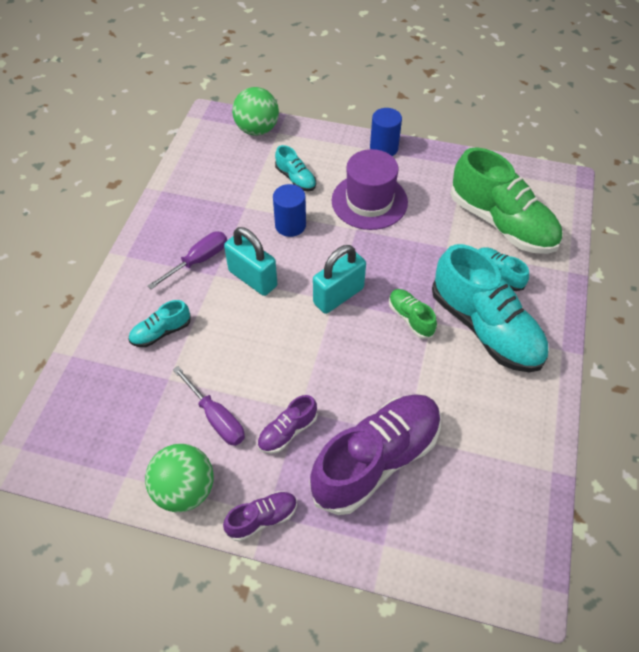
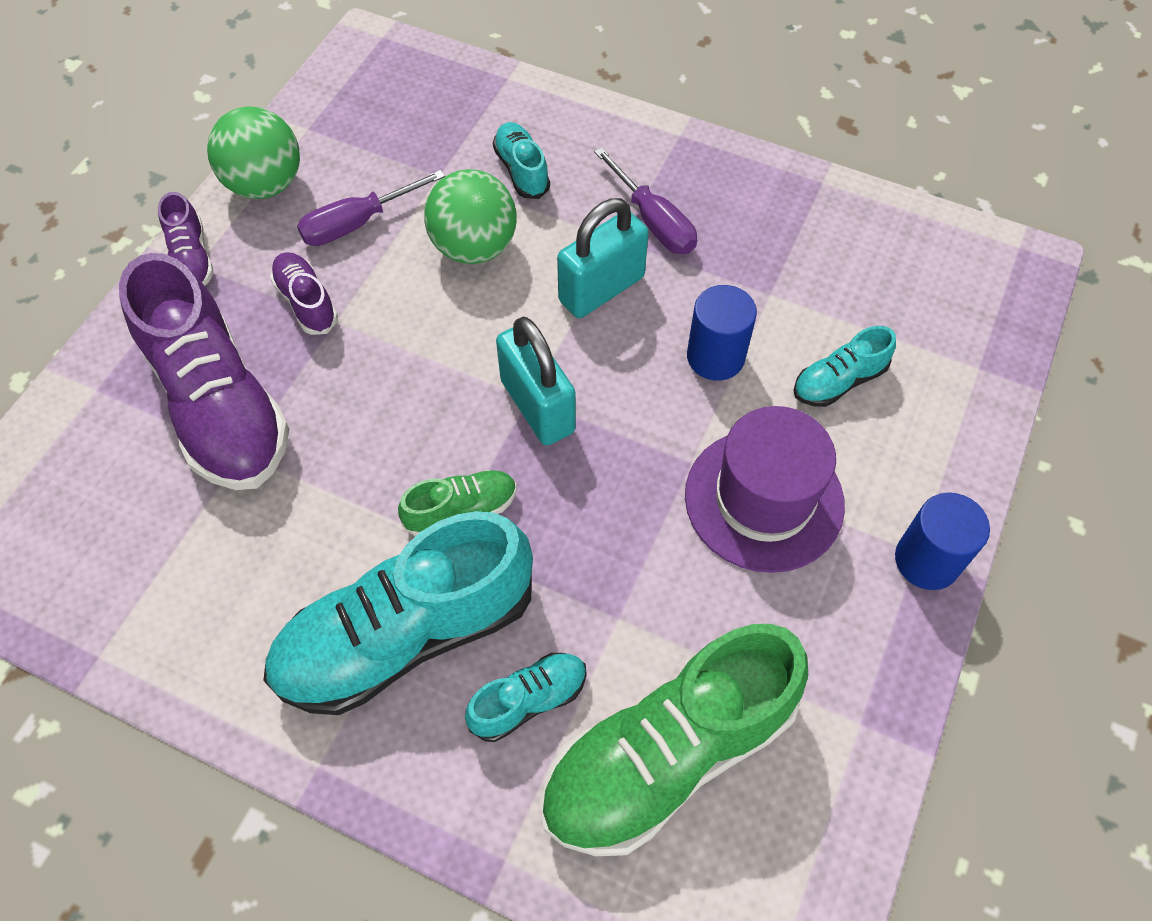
camera: 100 degrees right, 5 degrees up
(257, 129) = (987, 333): green ball -> green ball (474, 247)

